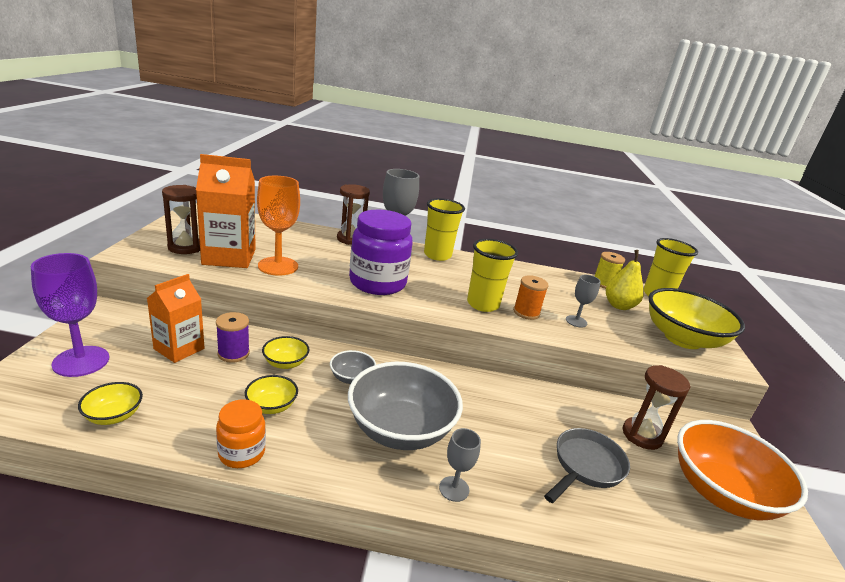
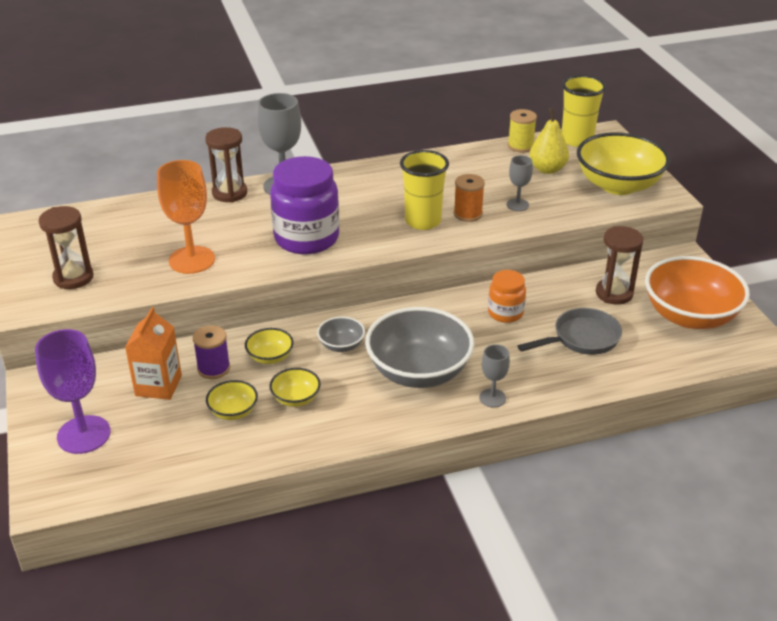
camera: 20 degrees left, 10 degrees up
(113, 416) = (173, 462): yellow bowl -> yellow bowl (233, 411)
(229, 257) = (131, 270): orange carton -> none
(242, 453) = (309, 443): orange jar -> orange jar (505, 313)
(437, 255) = (336, 177): yellow cup -> none
(585, 466) = (581, 338): grey pan -> grey pan turned 45 degrees clockwise

